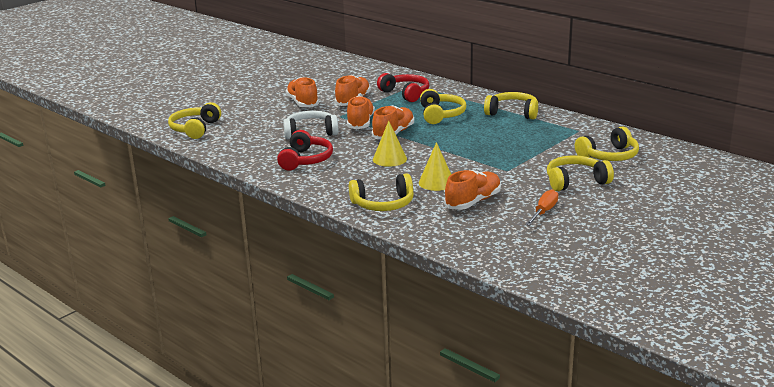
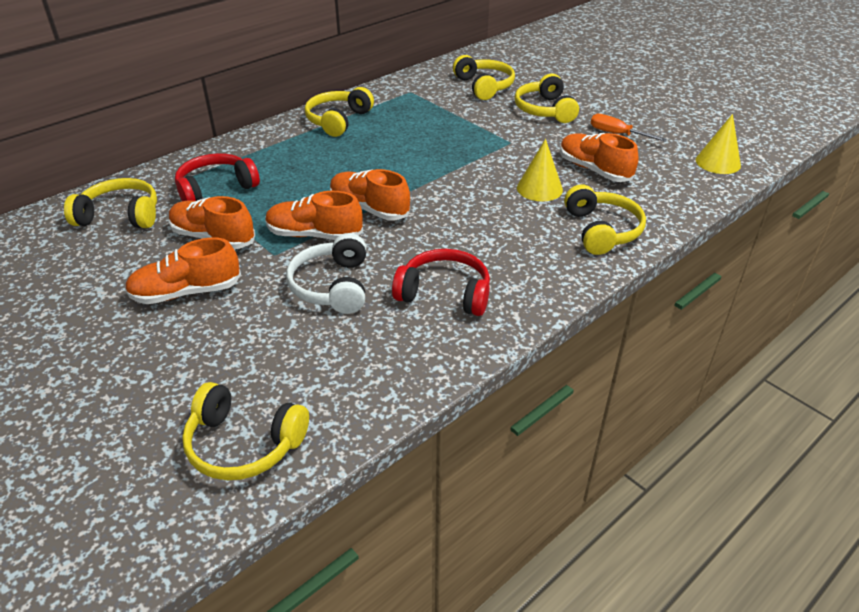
camera: 85 degrees left, 15 degrees up
(389, 159) = (460, 217): yellow cone -> yellow cone (718, 162)
(441, 115) = (318, 167): yellow headphones -> yellow headphones (120, 215)

